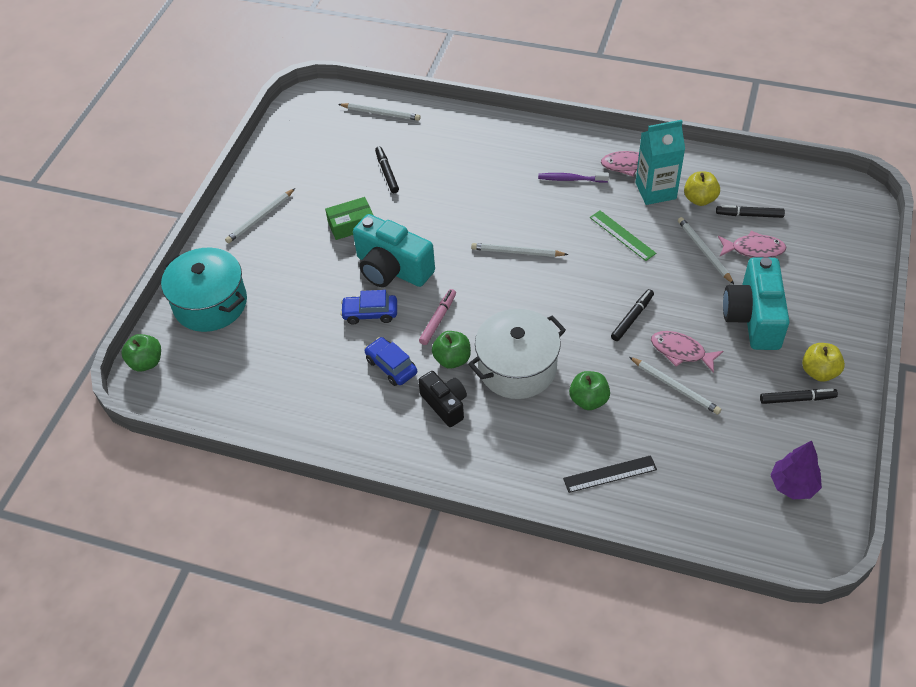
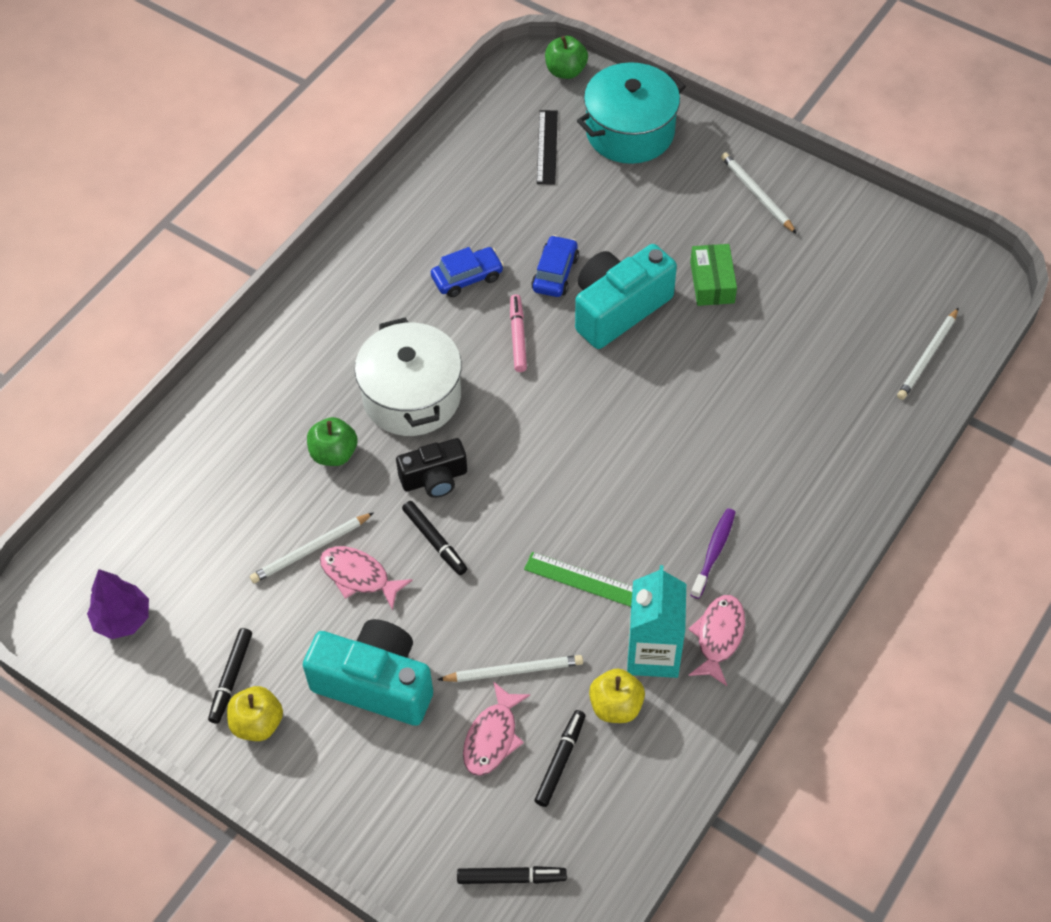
camera: 105 degrees right, 5 degrees up
(387, 173) = (798, 338): black marker -> black marker (511, 878)
(438, 319) = (518, 337): pink marker -> pink marker turned 135 degrees counterclockwise
(445, 404) = (391, 315): black camera -> black camera (434, 479)
(452, 359) = (452, 336): green apple -> none
(517, 252) = (597, 447): white pencil -> none
(610, 474) = (228, 442): black ruler -> black ruler (547, 147)
(622, 235) = (581, 579): green ruler -> green ruler turned 45 degrees clockwise
(681, 352) = (359, 576): pink fish -> pink fish turned 105 degrees counterclockwise

